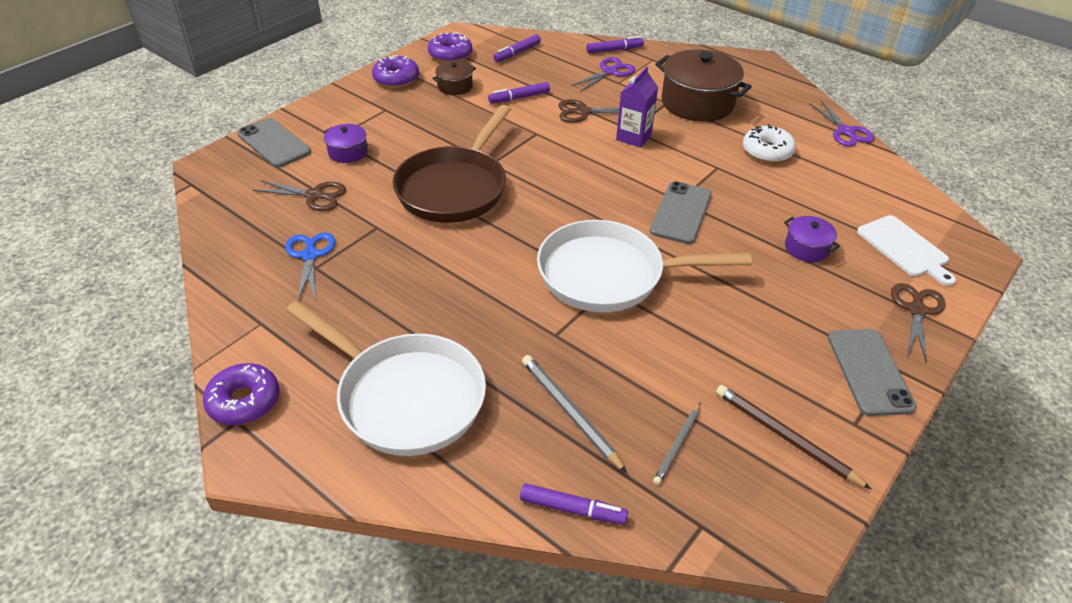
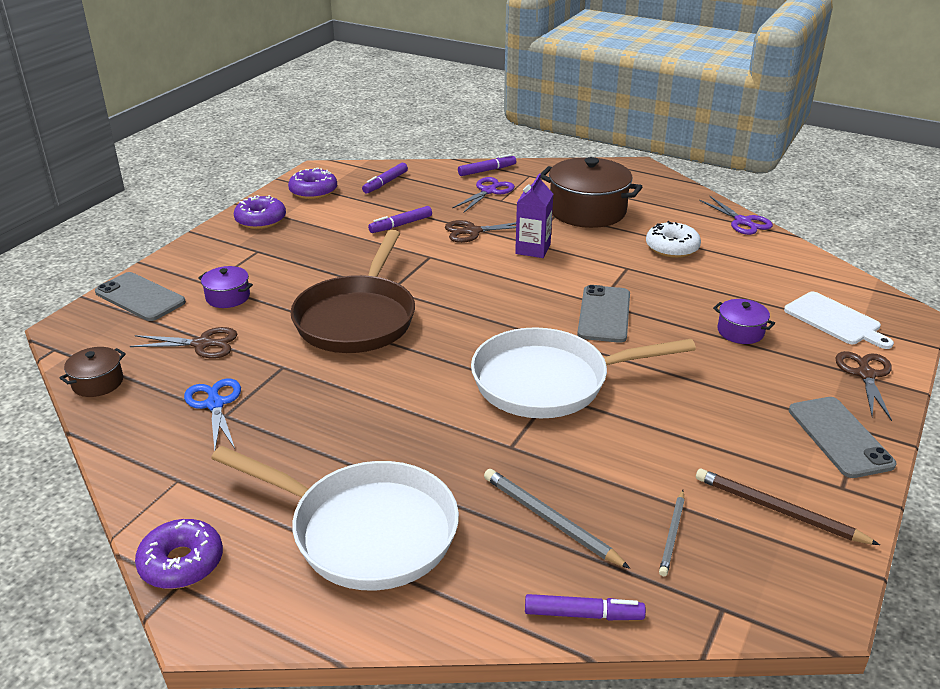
camera: 10 degrees left, 10 degrees down
(455, 86) = (328, 221): brown pot -> brown pot (98, 382)

